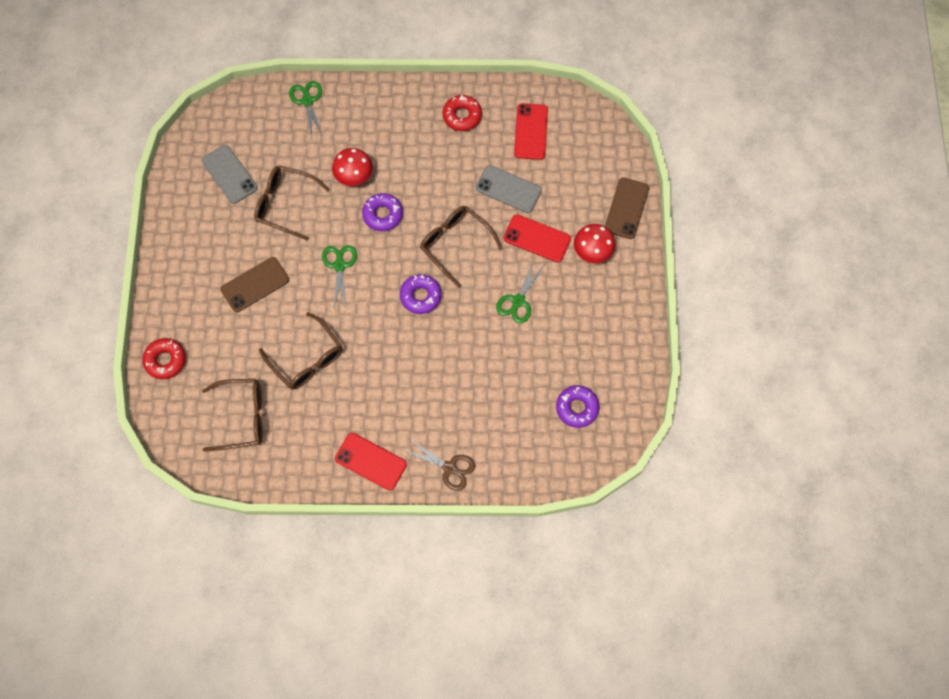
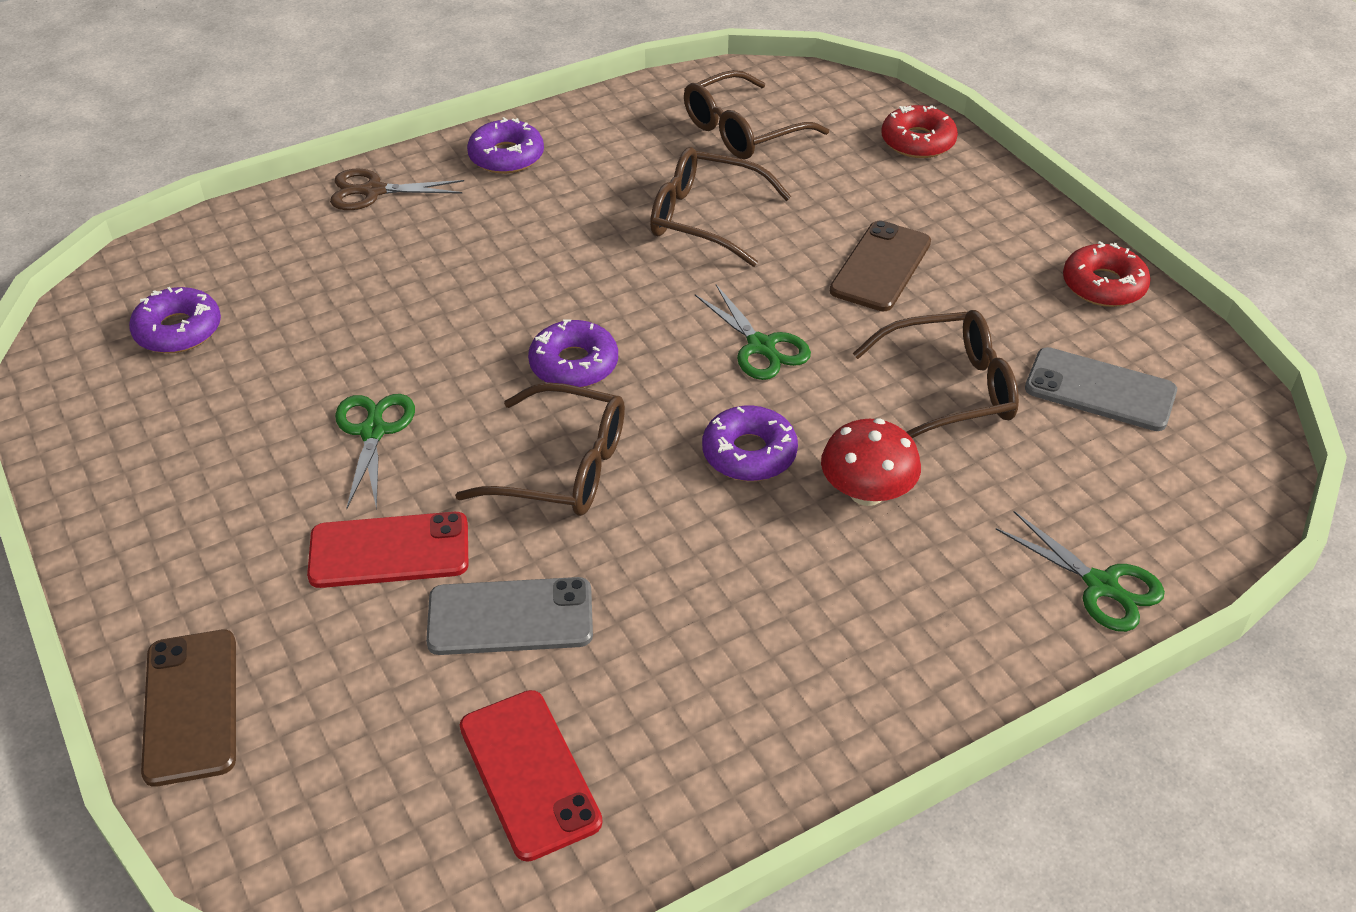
camera: 150 degrees right, 25 degrees down
(371, 461) = (506, 156): red phone -> purple donut
(462, 116) = (728, 726): red donut -> red donut (1103, 285)
(592, 251) = (246, 581): red mushroom -> none

